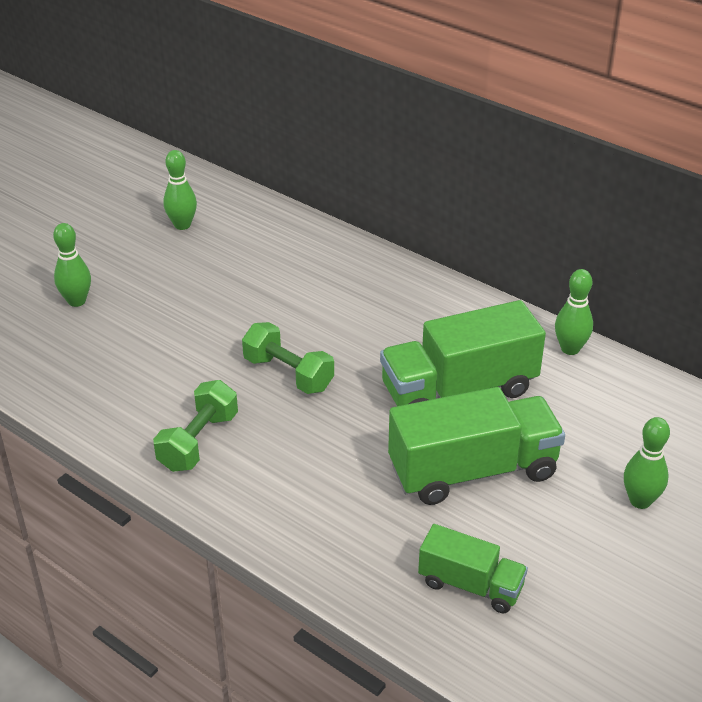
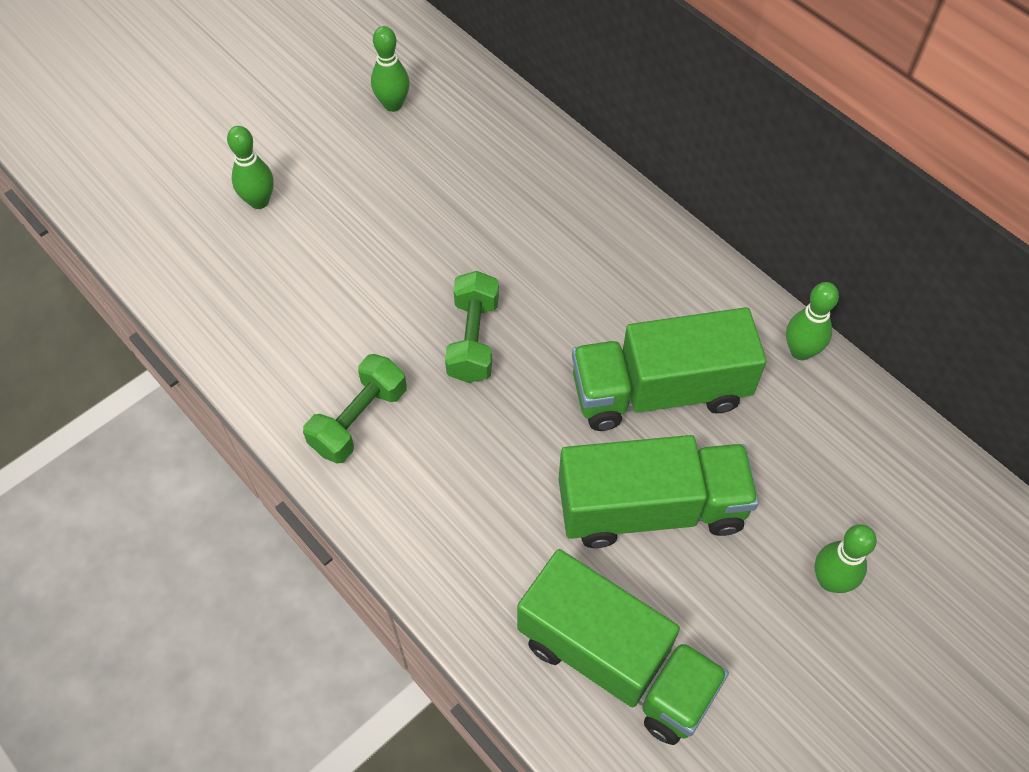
camera: 10 degrees right, 20 degrees up
(288, 374) = (473, 340): green dumbbell -> green dumbbell turned 45 degrees clockwise
(470, 585) = (615, 662): green truck -> green truck, size x1.77

